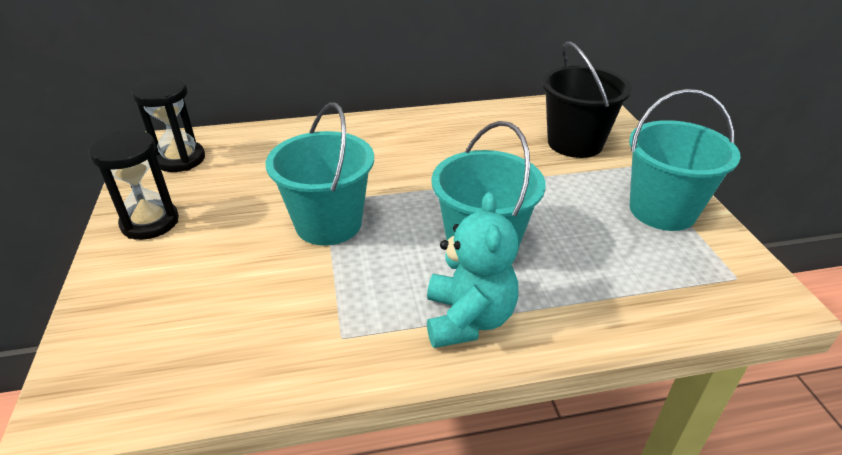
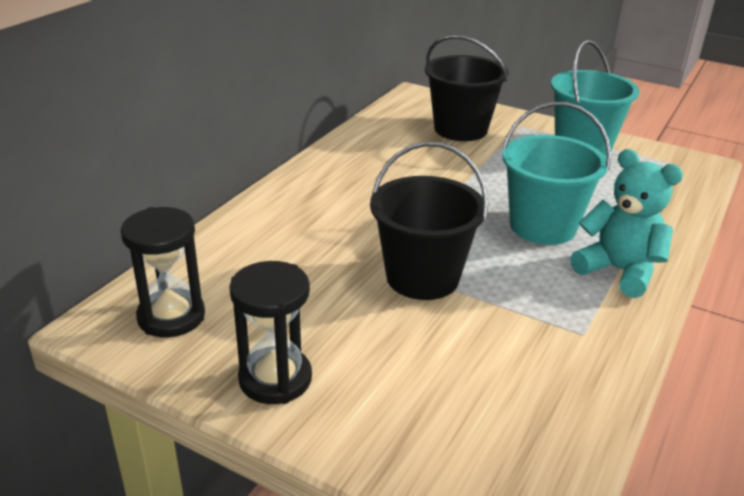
camera: 50 degrees left, 5 degrees down
(328, 224) = (422, 277): turquoise bucket -> black bucket

